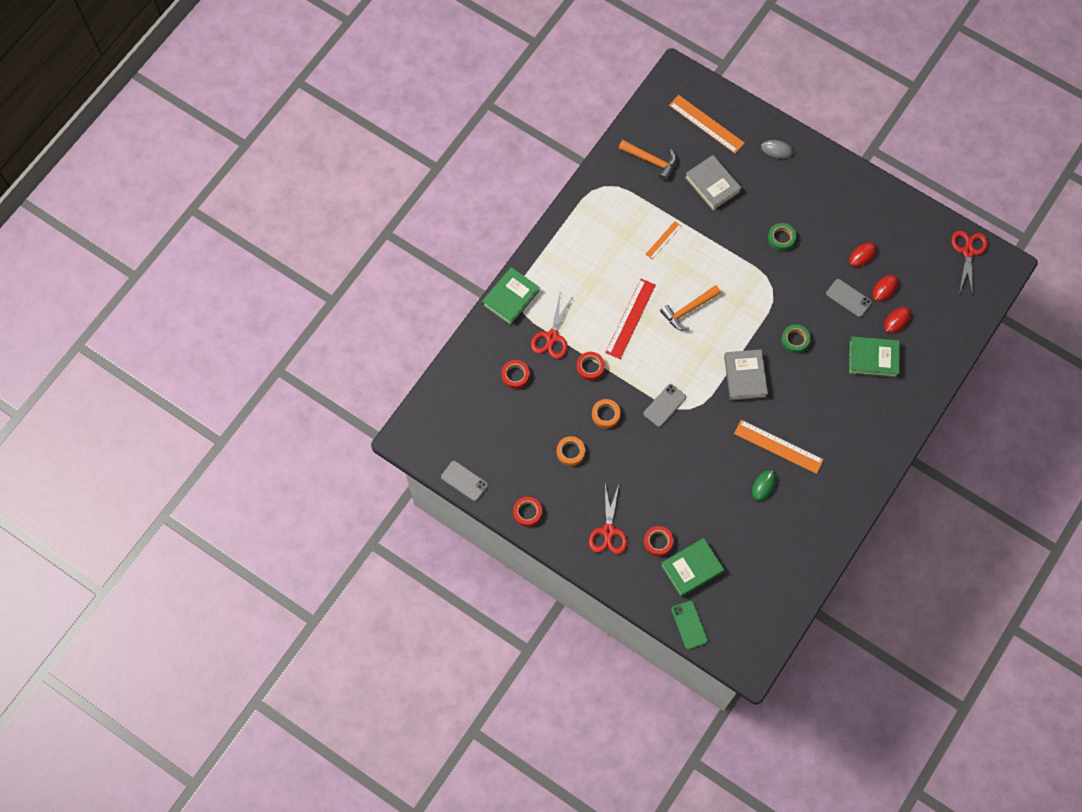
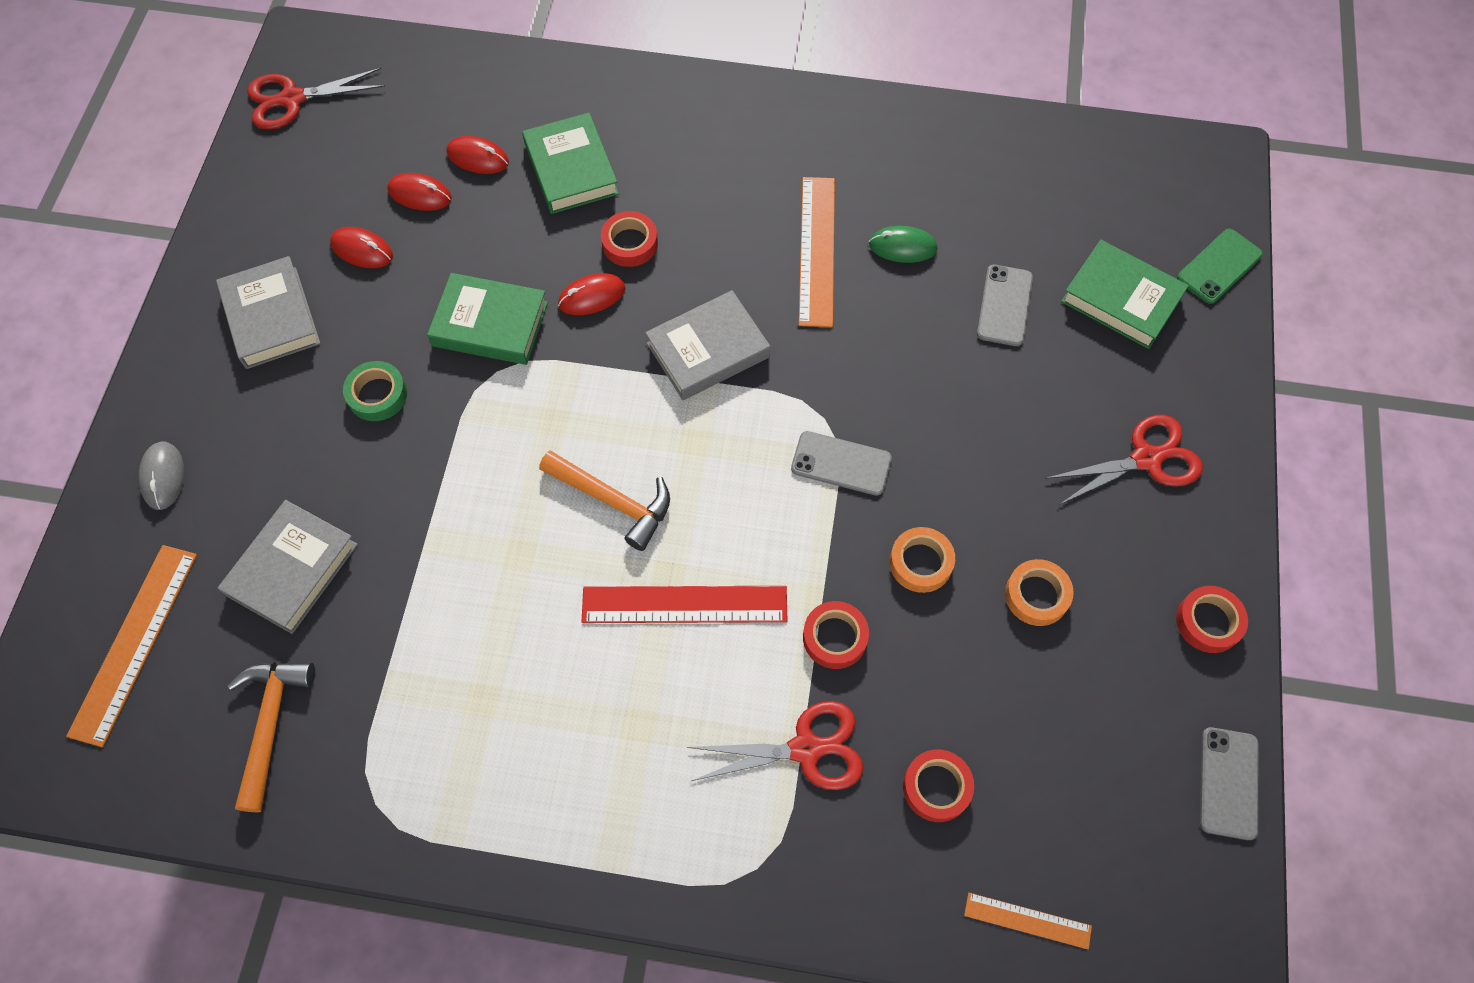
camera: 115 degrees left, 5 degrees down
(510, 298) = (756, 890): green book -> green book (490, 324)
(658, 542) = (1110, 369): red tape -> red tape (630, 243)
(663, 240) = (468, 615): orange ruler -> orange ruler (1027, 920)
(795, 340) = (592, 296): green tape -> red mouse
(840, 209) = (271, 317): none -> grey book
(848, 298) = (464, 243): grey phone -> grey phone (1004, 305)

